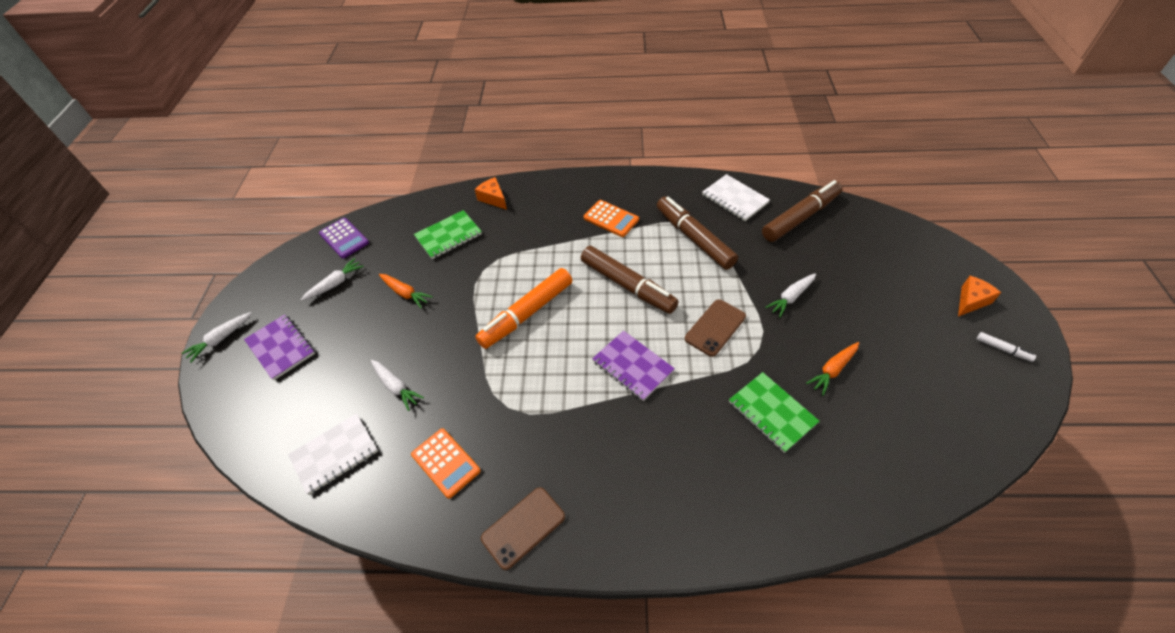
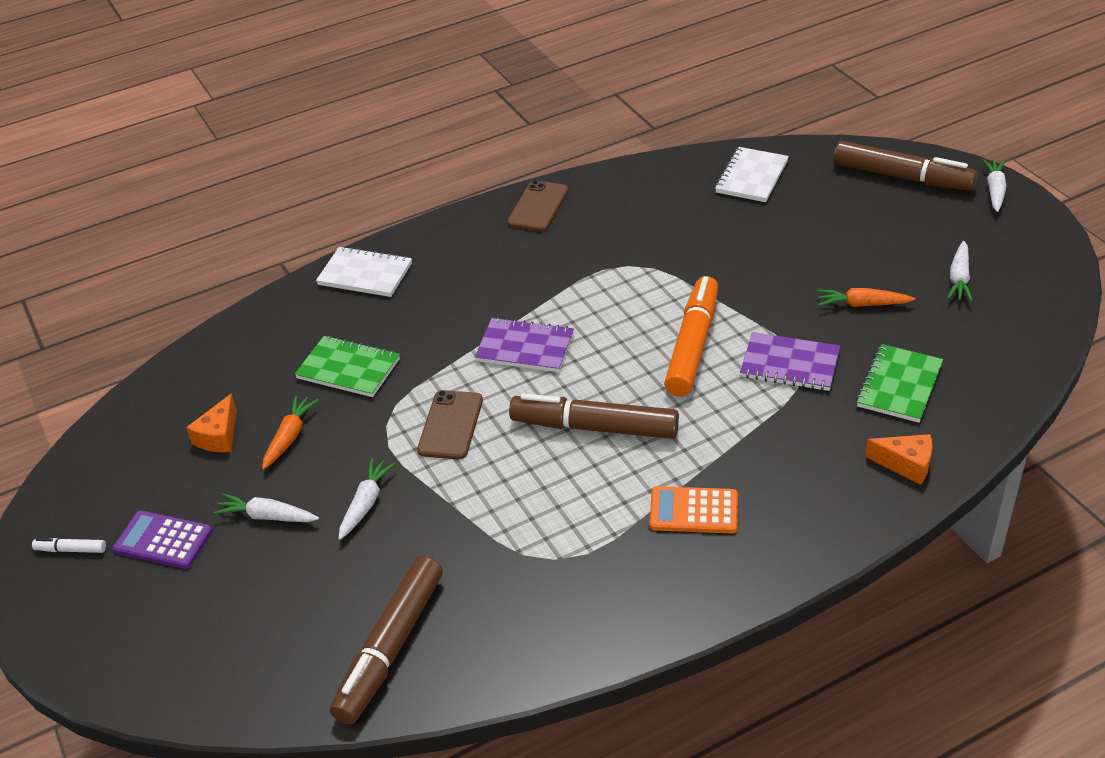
camera: 150 degrees right, 10 degrees down
(281, 348) = (921, 210): purple notebook -> purple notebook (789, 364)
(344, 238) = (1031, 324): purple calculator -> purple calculator (163, 540)
(396, 387) = (758, 233): white carrot -> white carrot (267, 516)
(445, 463) = (646, 211): orange calculator -> none
(694, 239) = (544, 533): brown marker -> brown marker (901, 177)
(734, 199) = (517, 636): white notebook -> white notebook (365, 274)
(971, 301) = (106, 605): orange cheese -> orange cheese (219, 436)

